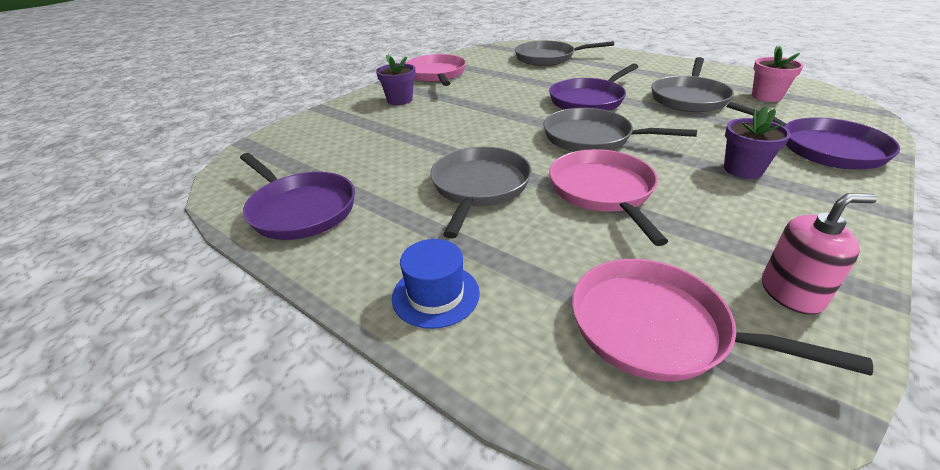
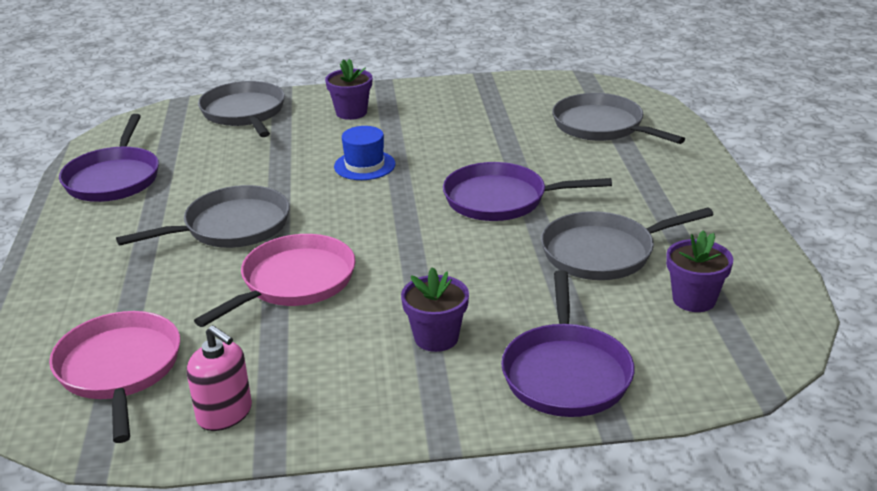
camera: 45 degrees right, 5 degrees down
(435, 295) = (71, 276): blue hat -> blue hat (364, 165)
(436, 74) = (444, 96): pink pan -> none
(592, 138) = (401, 237): grey pan -> grey pan (244, 113)
(766, 96) = (694, 299): pink flower pot -> purple flower pot

